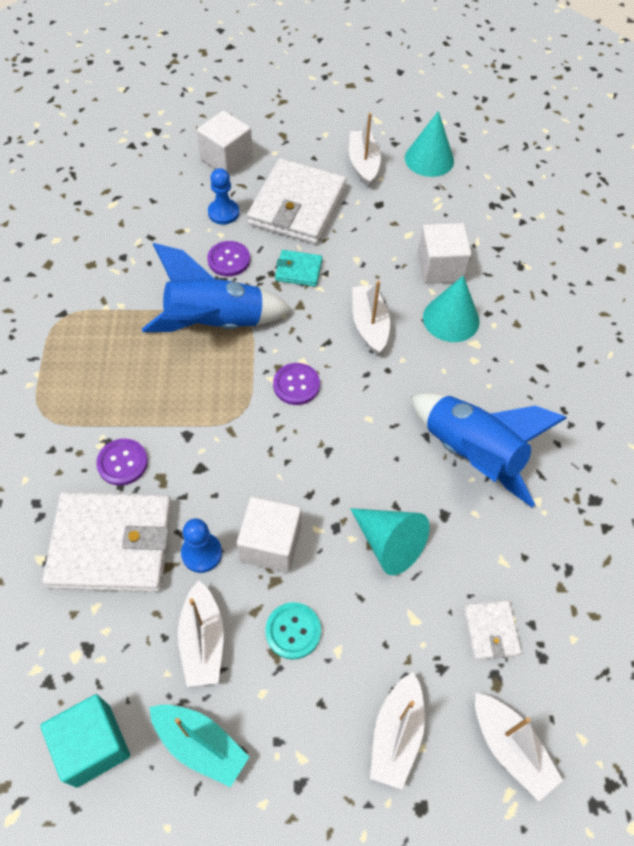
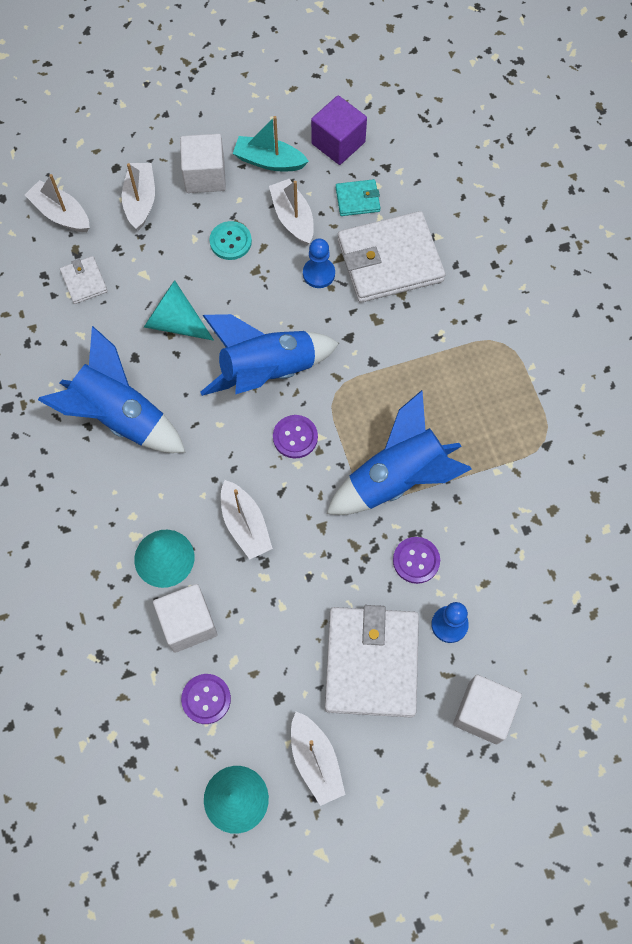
camera: 165 degrees right, 10 degrees up
(93, 745) = (338, 143): turquoise cube -> purple cube
(122, 463) = (414, 323): purple button -> purple button (206, 699)
(270, 544) = (268, 295): white cube -> white cube (205, 176)
(298, 270) = (338, 570): turquoise wallet -> turquoise wallet (357, 199)
(302, 457) = (267, 371): none -> blue rocket

